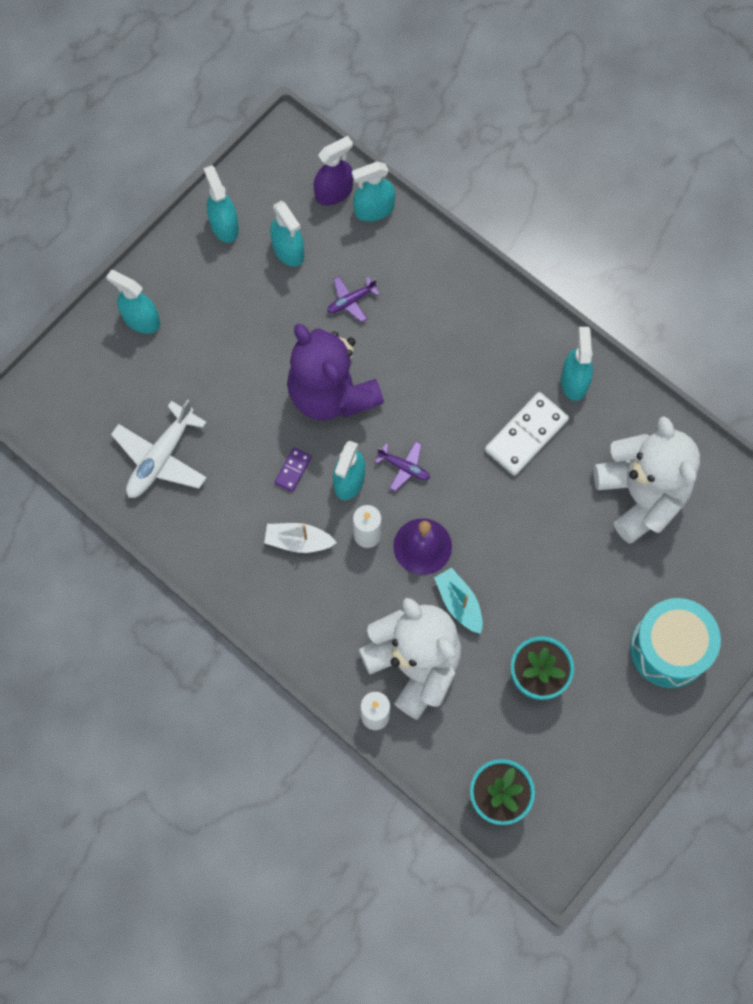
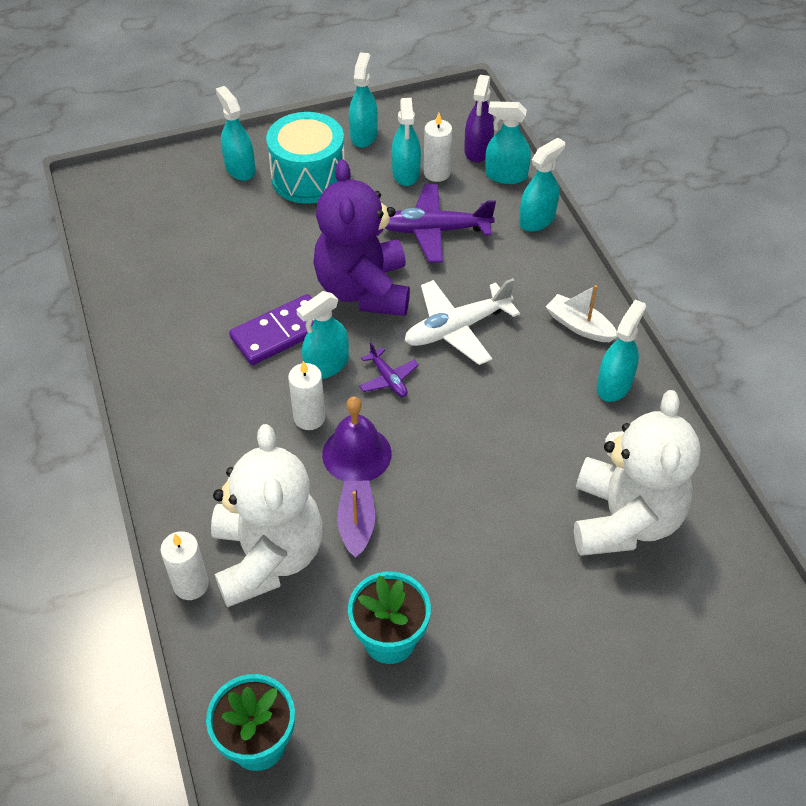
camera: 30 degrees right, 20 degrees down
(161, 458) = (171, 270): white plane -> white plane (457, 328)
(293, 470) = (281, 333): purple domino -> purple domino, size x1.98
(298, 541) = (239, 391): white boat -> white boat (579, 326)
(314, 237) = (437, 173): none -> white candle
(334, 192) = (478, 150): purple spray bottle -> purple spray bottle turned 105 degrees clockwise
(351, 301) = (435, 230): purple plane -> purple plane, size x1.89
(427, 246) = (537, 220): none -> turquoise spray bottle
(459, 603) = (356, 523): turquoise boat -> purple boat
(526, 435) = (532, 408): white domino -> none
(669, 649) = (563, 691): turquoise drum -> turquoise drum (308, 177)

